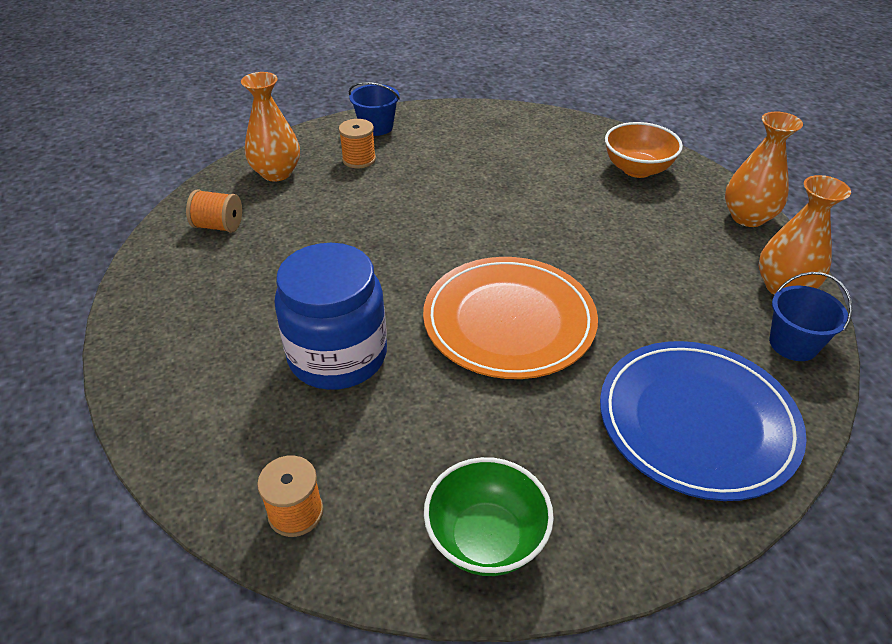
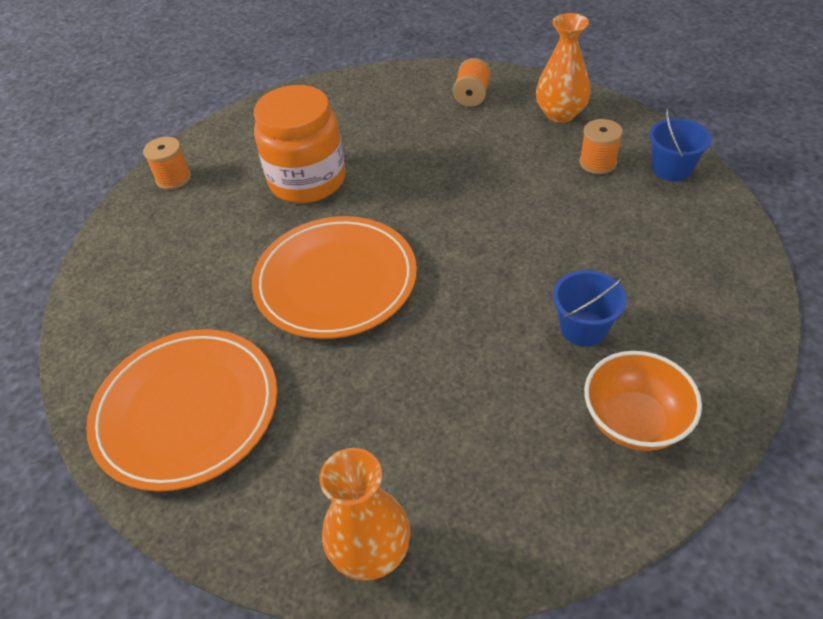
camera: 95 degrees right, 5 degrees up
(337, 356) = (307, 180): blue jar -> orange jar
(486, 539) = (123, 266): green bowl -> none
(697, 422) = (186, 410): blue plate -> orange plate
(747, 217) = (527, 546): orange vase -> none
(793, 344) = (270, 529): blue bucket -> blue bucket (583, 328)

